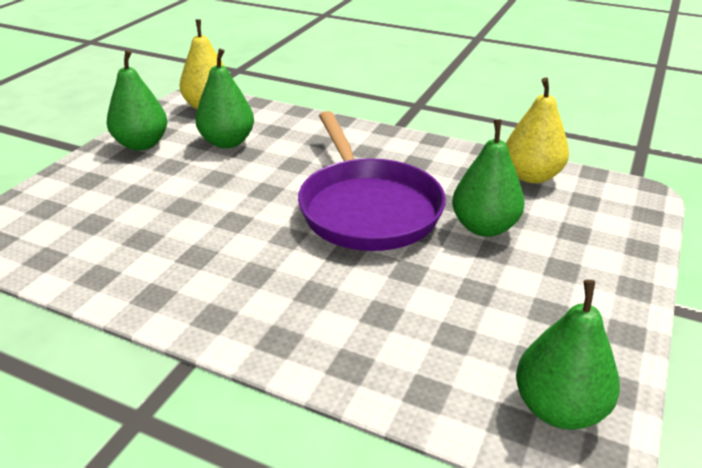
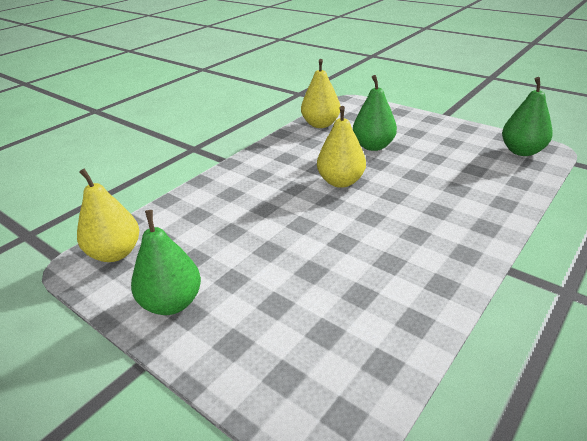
camera: 75 degrees left, 0 degrees up
(227, 142) = (204, 242): green pear -> none
(367, 208) = (340, 182): purple pan -> yellow pear

